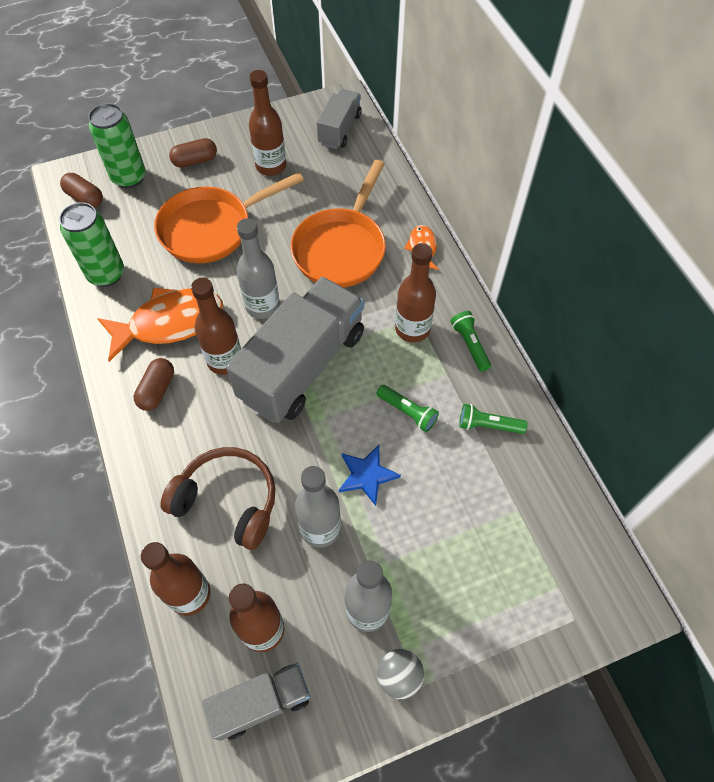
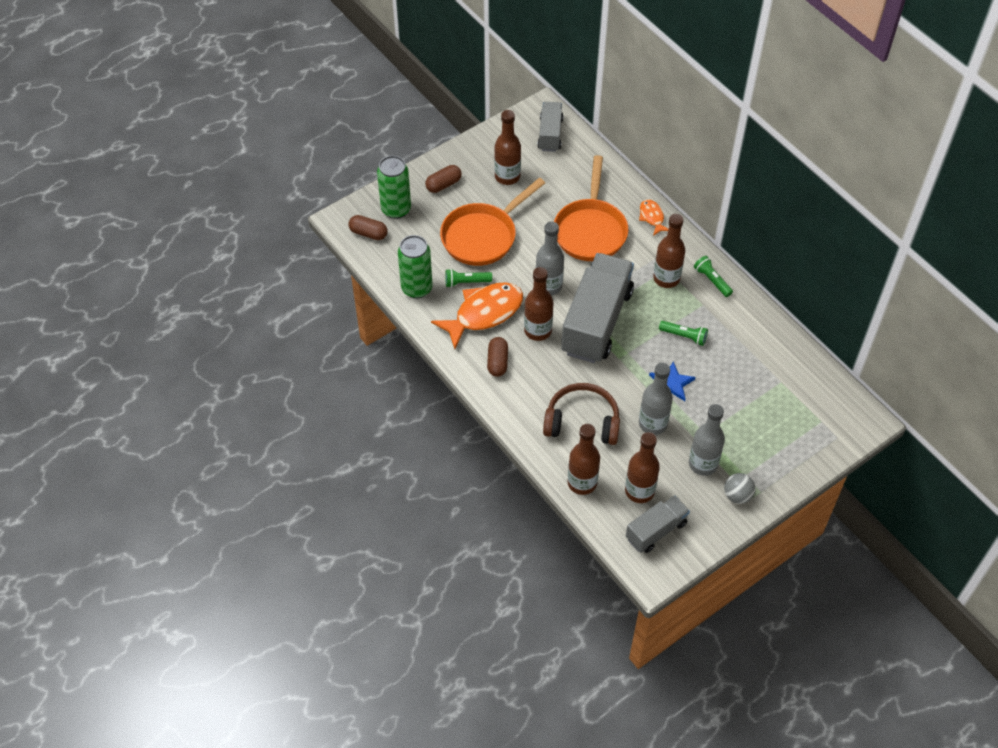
camera: 15 degrees left, 5 degrees down
(488, 425) = (743, 332): green flashlight -> green flashlight (466, 282)

